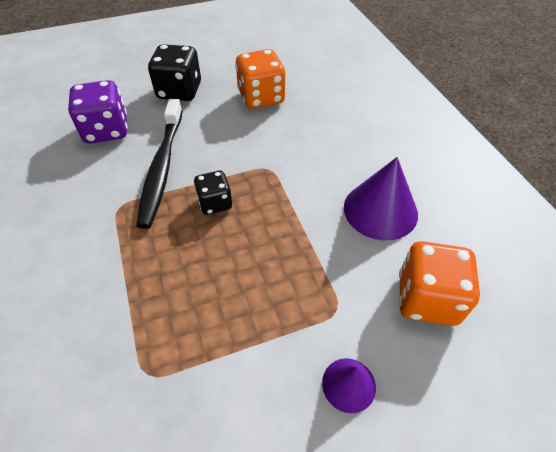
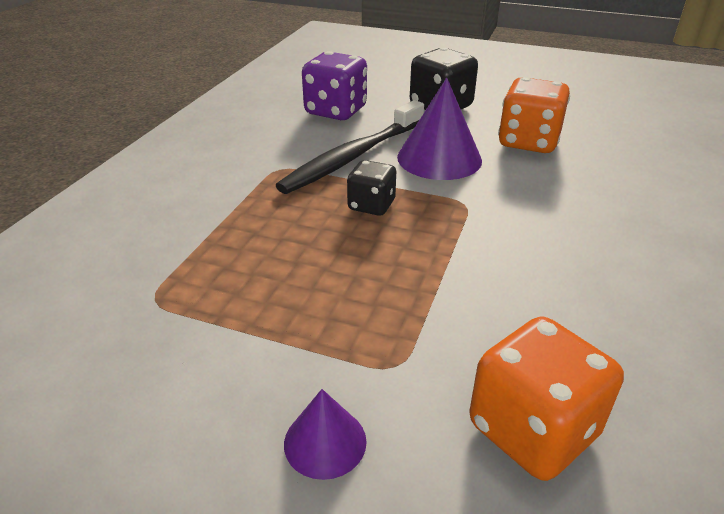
camera: 40 degrees right, 15 degrees down
(380, 210) = (569, 305): purple cone -> purple cone (439, 158)

